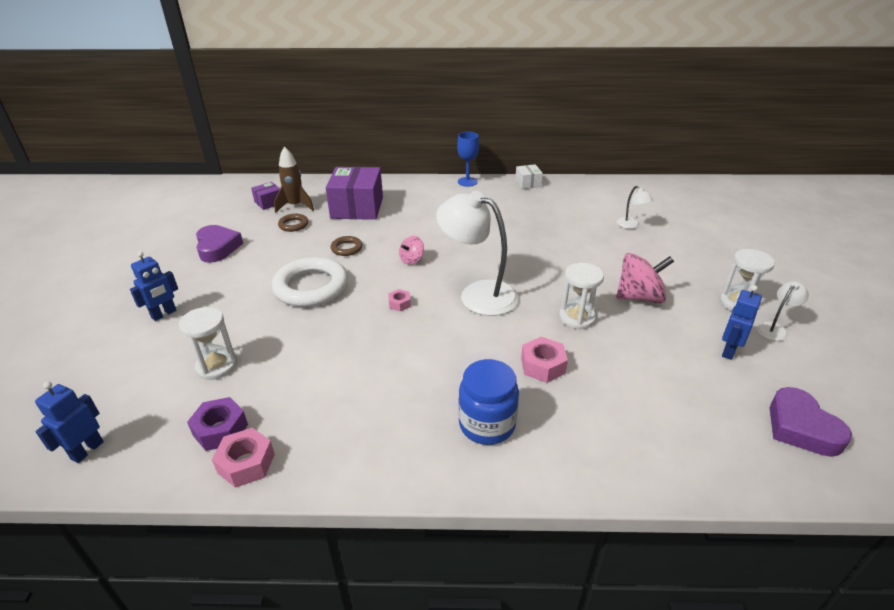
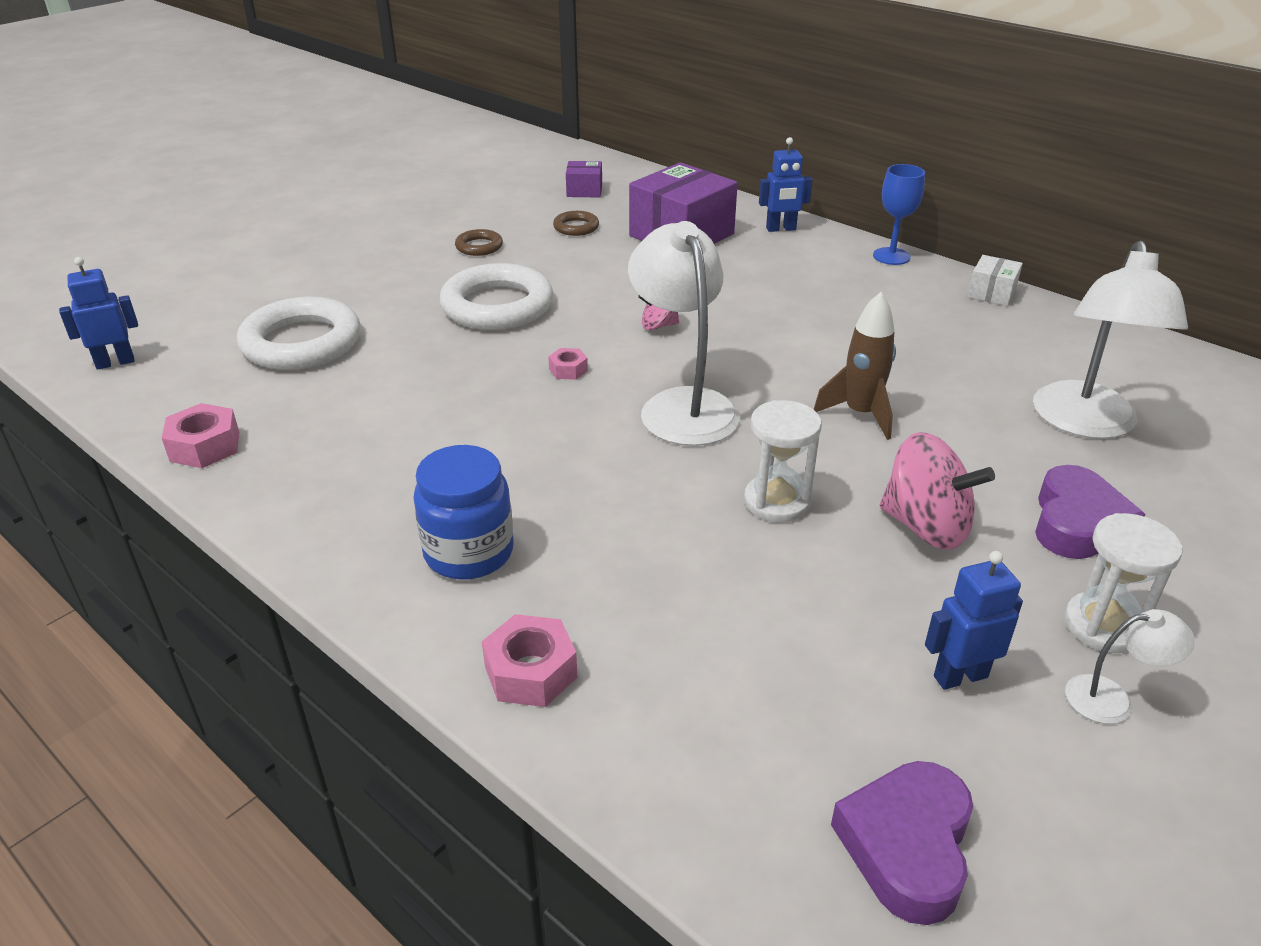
camera: 40 degrees right, 0 degrees up
(164, 314) = (324, 270): blue robot -> blue robot (781, 229)
(216, 366) = (301, 342): white hourglass -> white ring
(217, 248) = (462, 221): purple heart -> purple heart (1077, 523)
(220, 430) = (226, 404): purple nut -> none
(295, 206) = (609, 206): brown rocket -> brown rocket (860, 414)
(346, 248) = (598, 279): brown ring -> brown ring (479, 246)
(543, 365) = (636, 531): pink nut -> pink nut (531, 672)
(631, 225) = (1085, 424): white lamp -> white lamp, size x2.17

